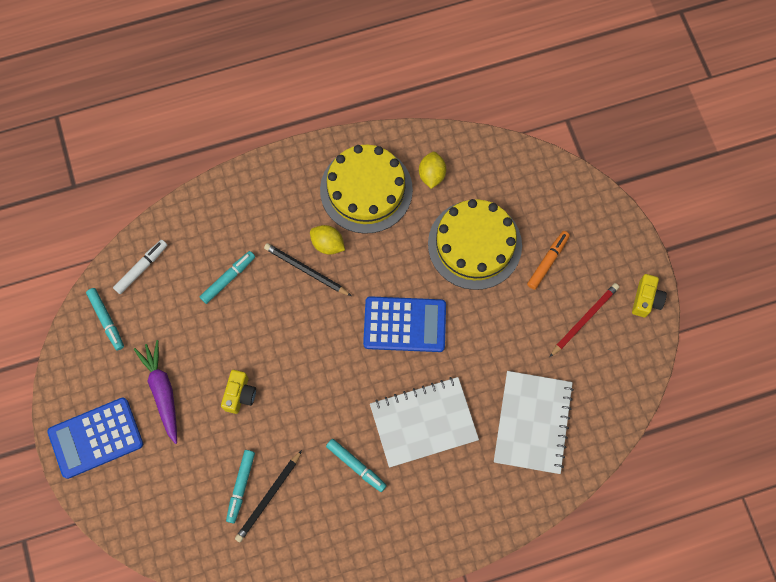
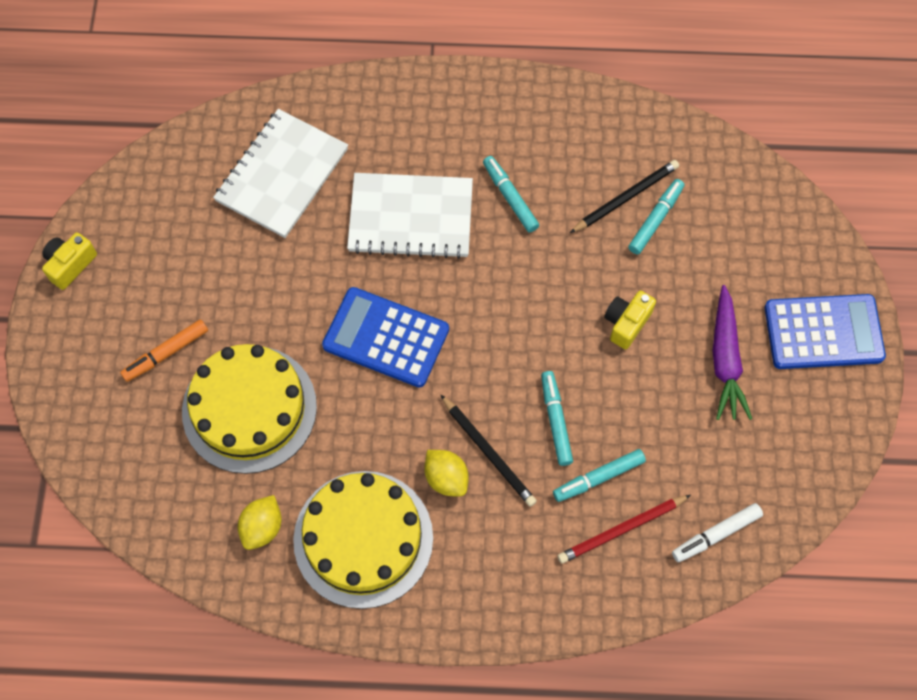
camera: 160 degrees left, 5 degrees down
(106, 320) = (780, 478): turquoise marker -> turquoise marker (555, 420)
(584, 319) = (159, 268): red pencil -> red pencil (622, 530)

